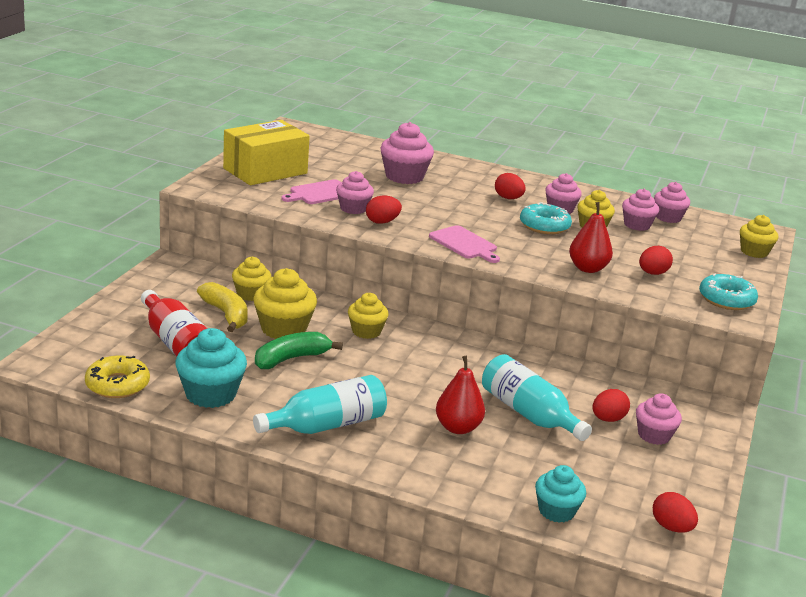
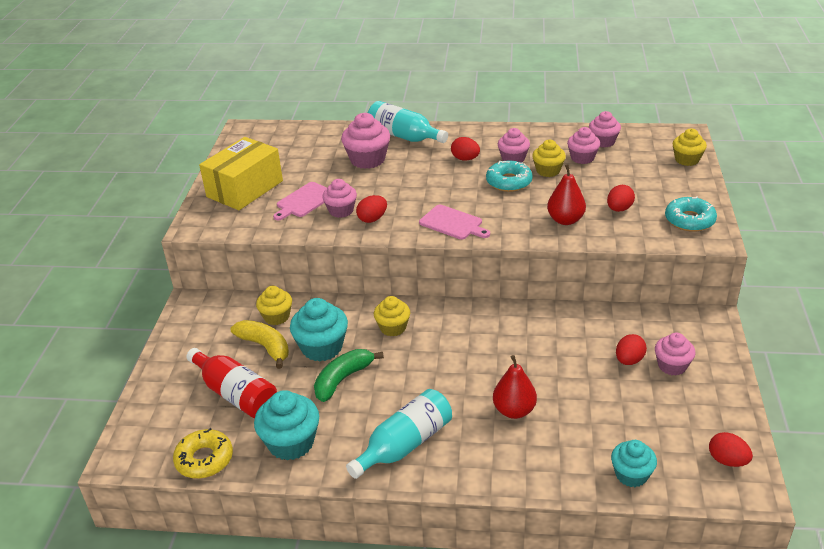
camera: 10 degrees left, 10 degrees up
(283, 329) = (322, 347): yellow cupcake -> turquoise cupcake
(528, 414) = (564, 376): turquoise bottle -> turquoise bottle (404, 136)

